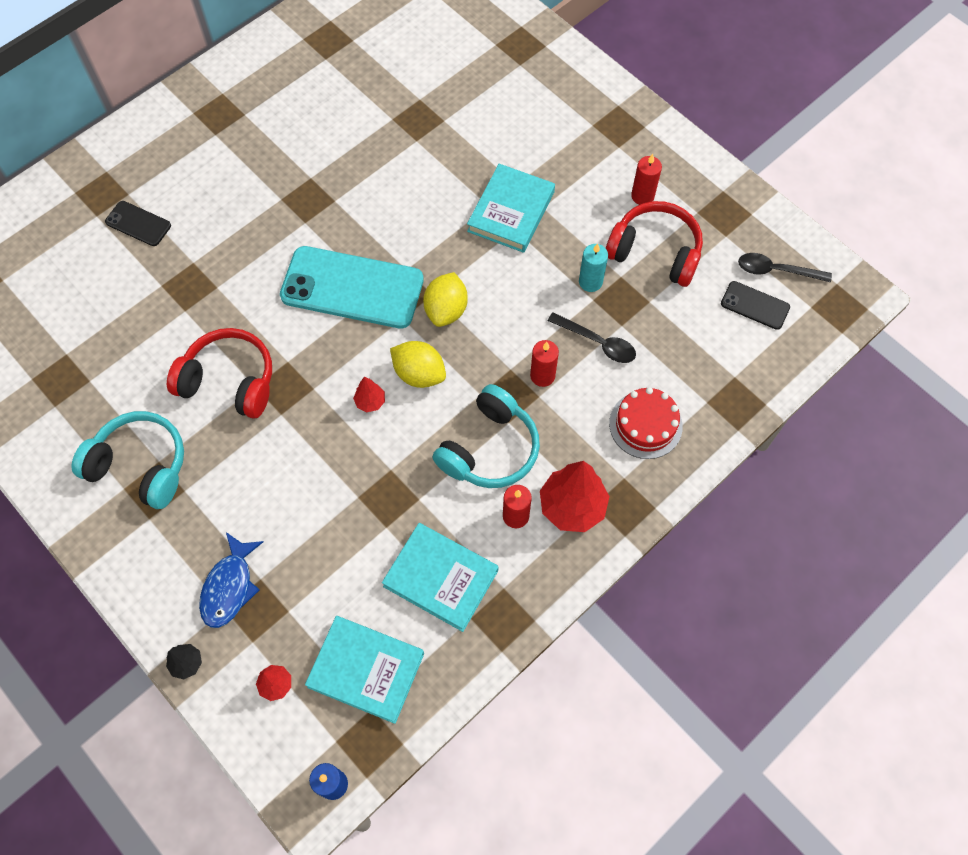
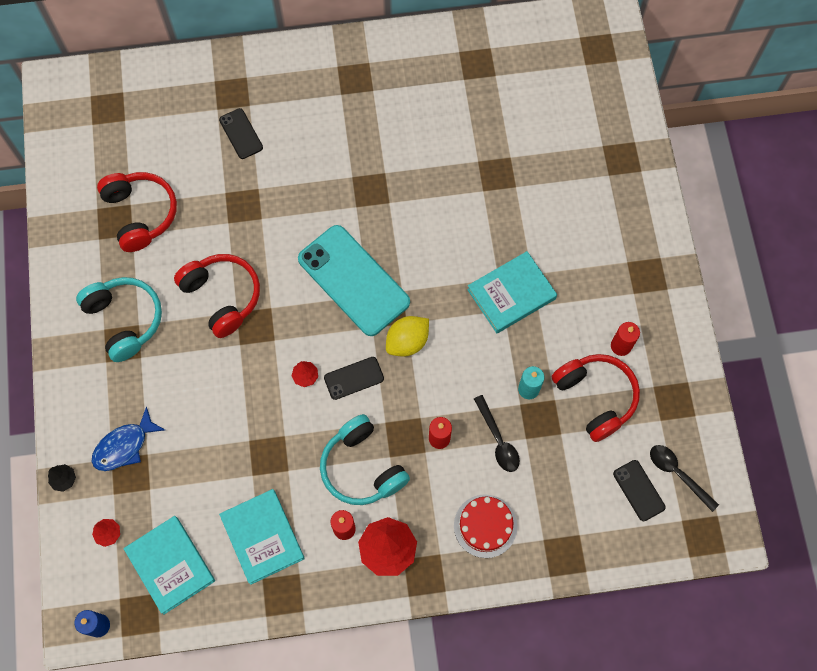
camera: 35 degrees right, 5 degrees up
(84, 356) = (140, 214): none -> red headphones
(419, 374) = (354, 378): yellow lemon -> black phone
(489, 449) = (362, 467): turquoise headphones -> turquoise headphones turned 75 degrees clockwise

